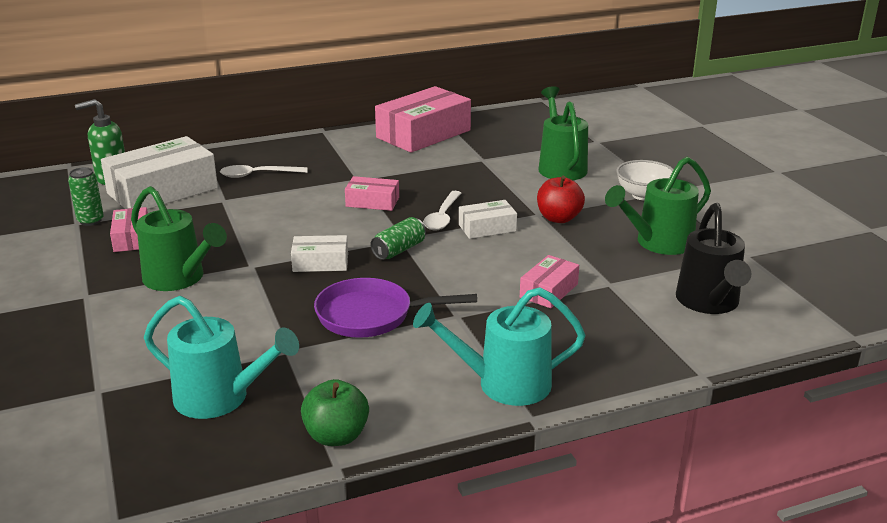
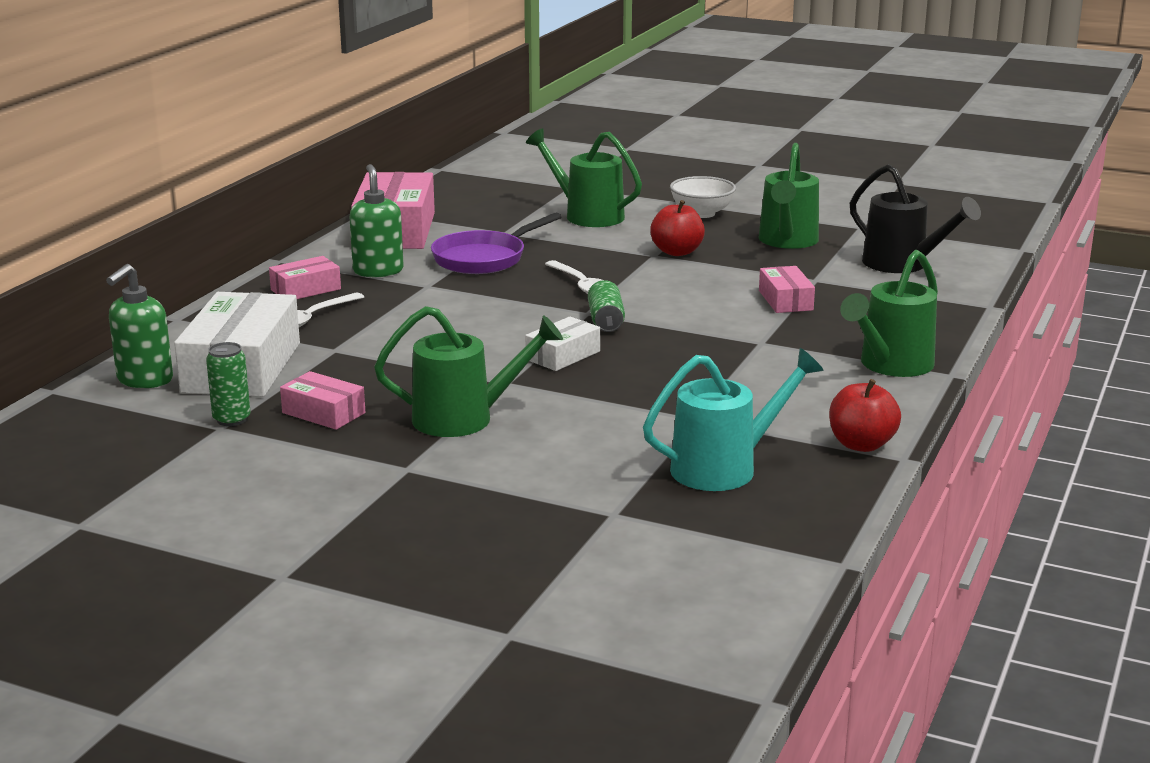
camera: 45 degrees left, 5 degrees down
(336, 436) = (861, 444): green apple -> red apple
(355, 158) = (378, 271): none -> green soap dispenser
(371, 315) = (699, 370): purple pan -> purple pan (484, 258)
(372, 202) = (489, 297): pink box -> pink box (305, 289)
(487, 228) = (638, 279): white box -> none
(502, 384) = (890, 366): turquoise watering can -> green watering can

